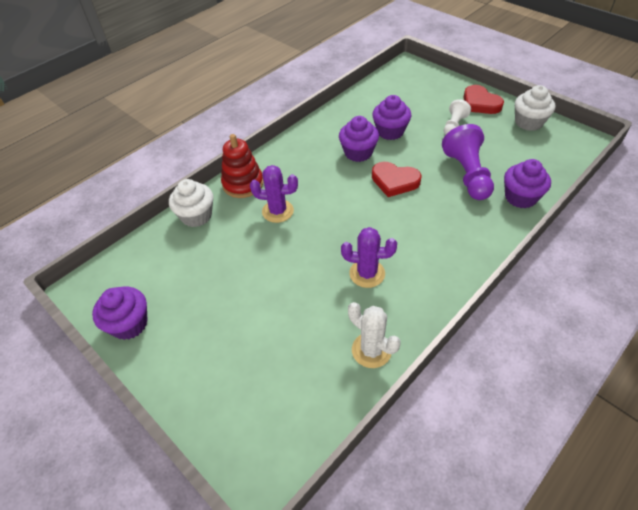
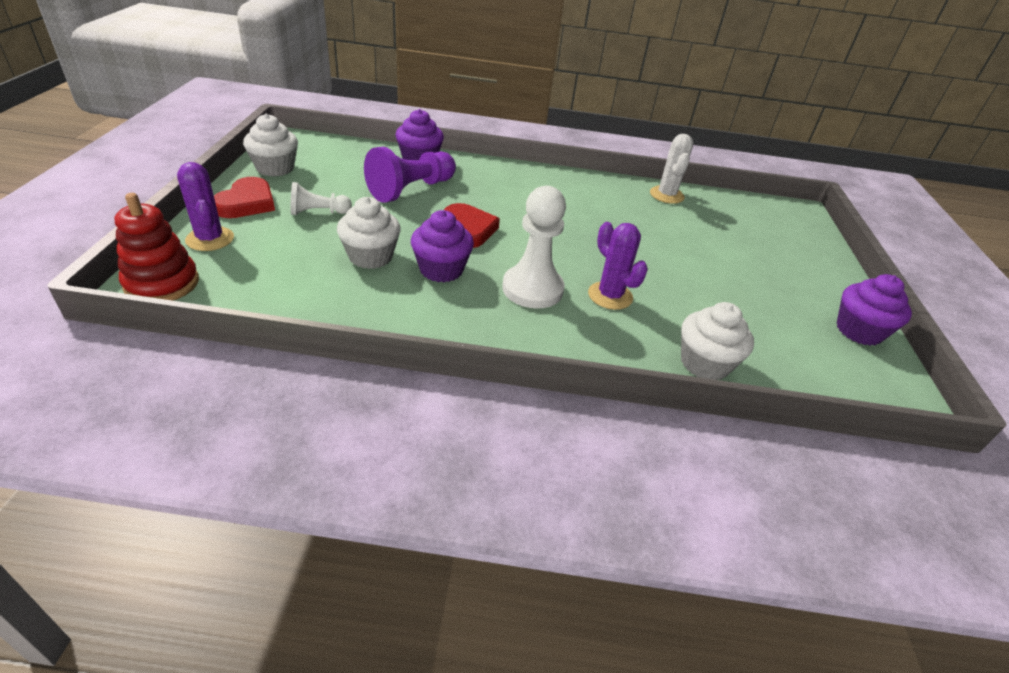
camera: 135 degrees left, 10 degrees down
(243, 184) = (607, 349): red stacking toy -> red stacking toy (162, 283)
(312, 181) = (532, 289): none -> white pawn
(367, 273) = (607, 214): purple cactus -> purple cactus (210, 239)
(390, 131) = (370, 256): purple cupcake -> white cupcake

